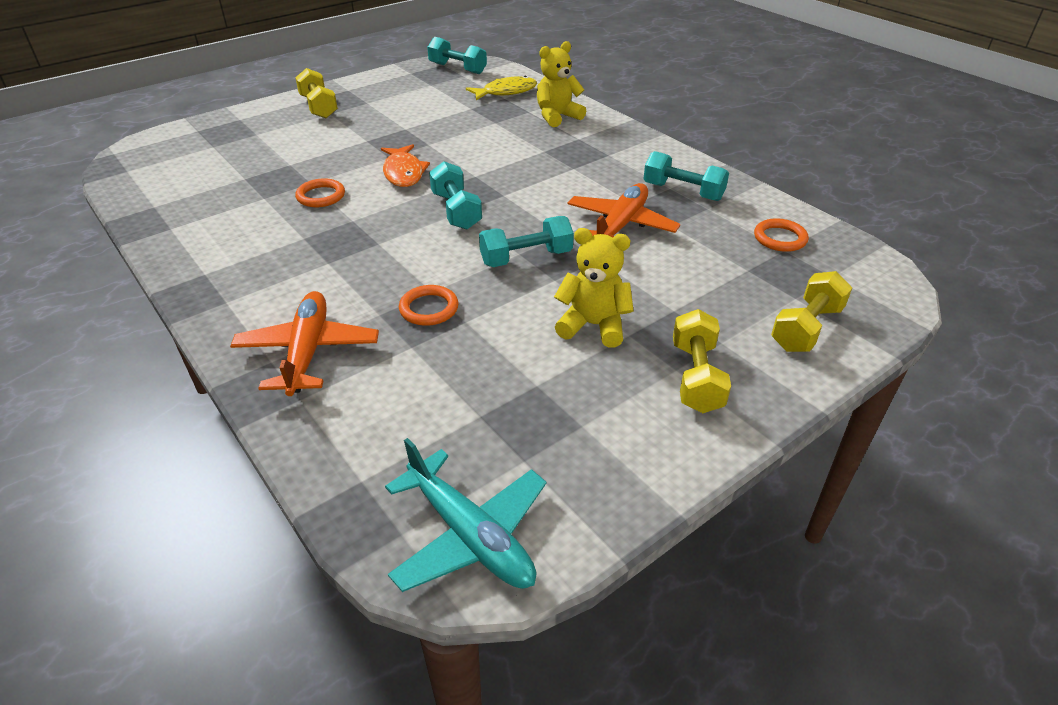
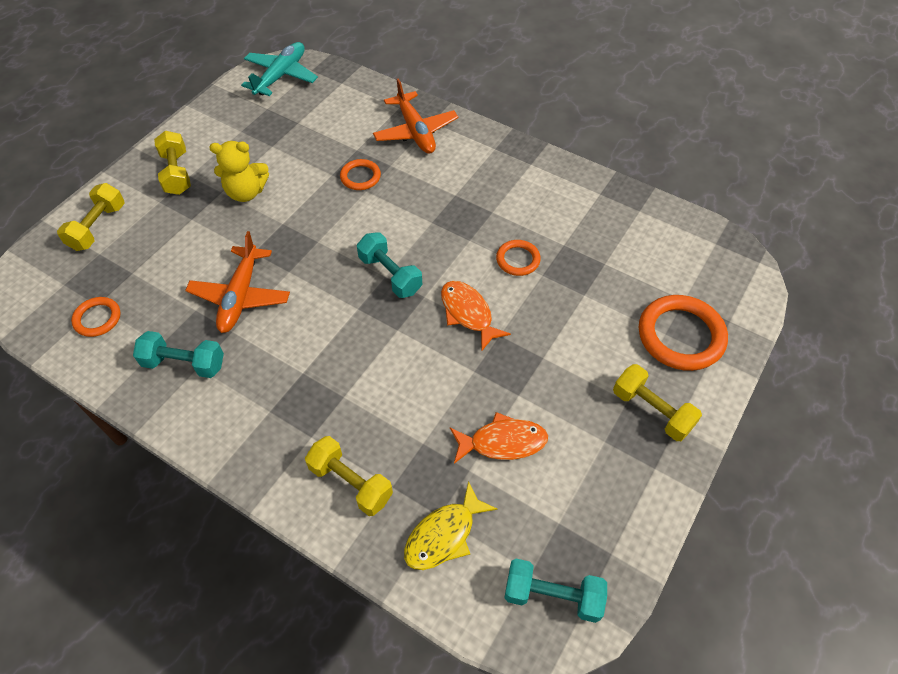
camera: 160 degrees right, 15 degrees up
(246, 131) = (680, 335): none -> orange ring
(437, 113) = (502, 442): none -> orange fish
(470, 535) = (281, 76): turquoise plane -> turquoise plane turned 90 degrees clockwise
(526, 258) = (310, 238): turquoise dumbbell -> none
(557, 117) = (351, 483): yellow teddy bear -> yellow dumbbell

